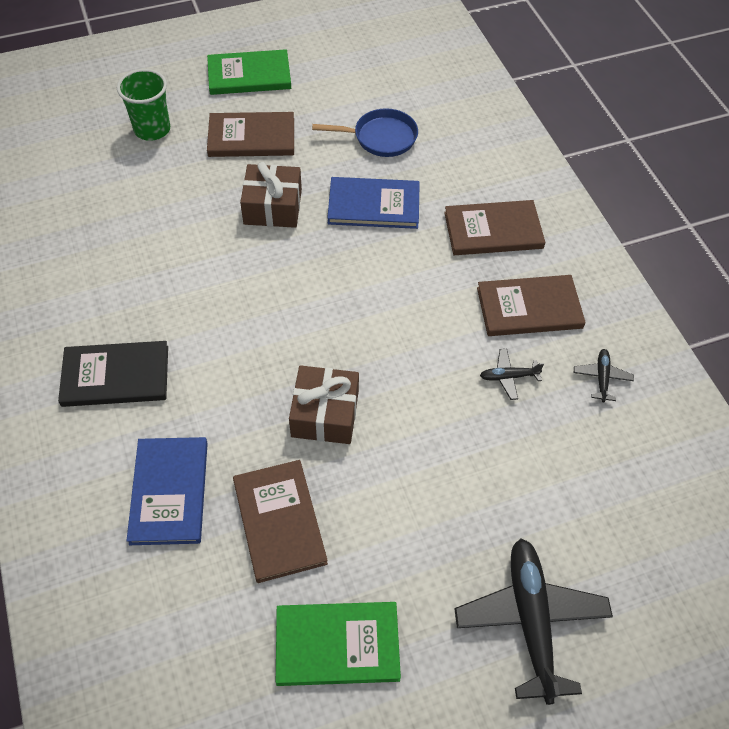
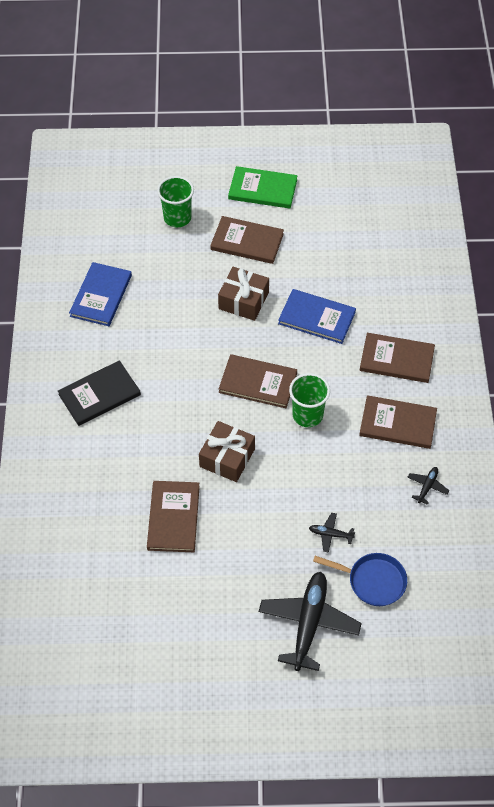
camera: 20 degrees right, 0 degrees up
(115, 376) = (99, 394): black book -> black book turned 45 degrees counterclockwise
(169, 492) = (111, 479): blue book -> blue book (101, 296)
(329, 303) = (258, 383): none -> brown book
(337, 644) = (183, 600): green book -> none
(381, 137) = (343, 265): blue pan -> blue pan (373, 581)
(410, 328) = (307, 415): none -> green cup
(508, 377) = (361, 468): black plane -> black plane (330, 534)

